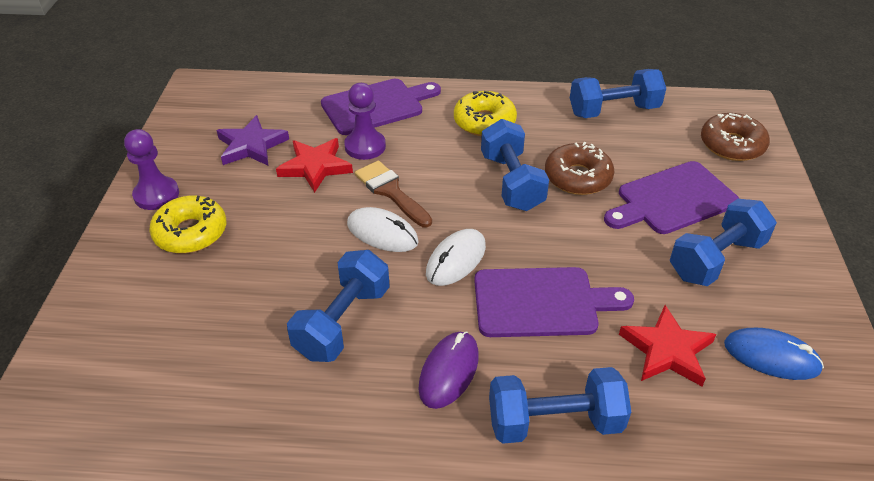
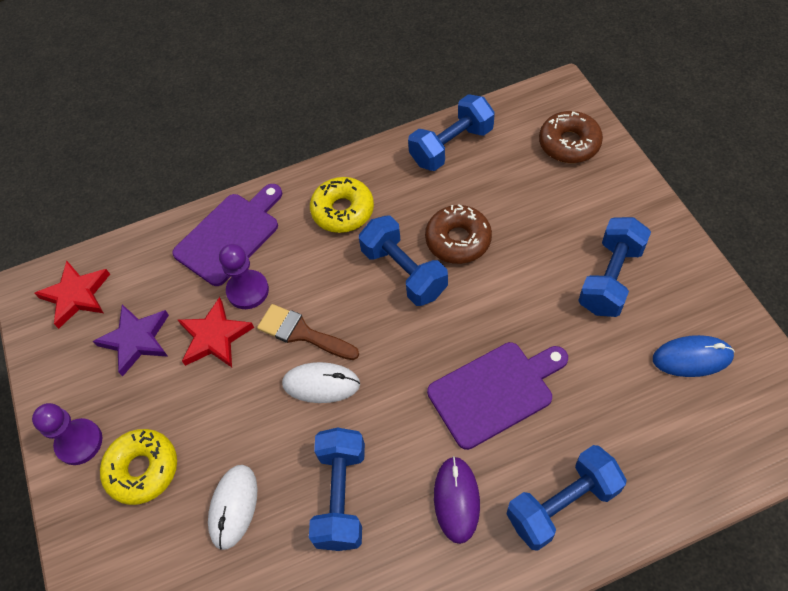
camera: 20 degrees left, 15 degrees up
(456, 260) = (401, 382): white mouse -> white mouse (233, 507)
(667, 350) = (613, 391): red star -> red star (76, 295)
(672, 200) = (548, 229): purple cutting board -> none

